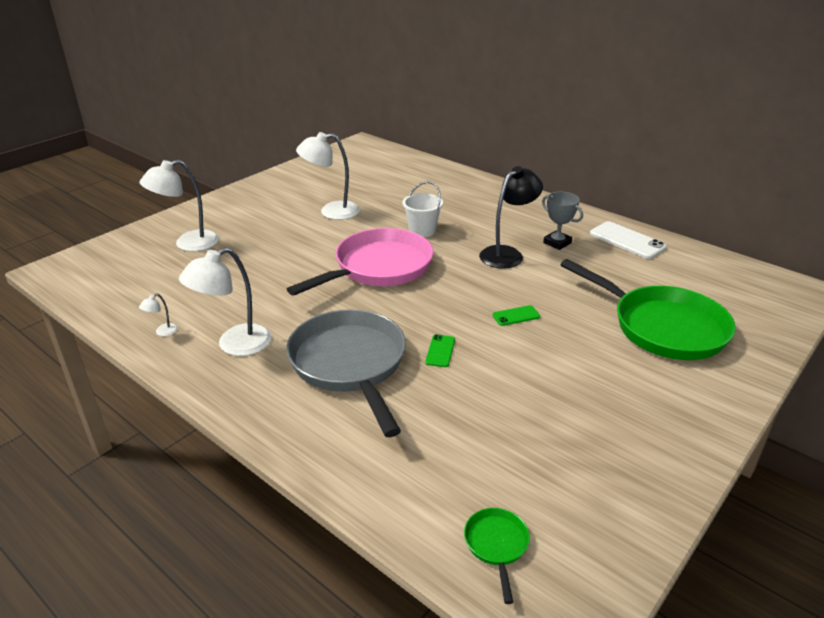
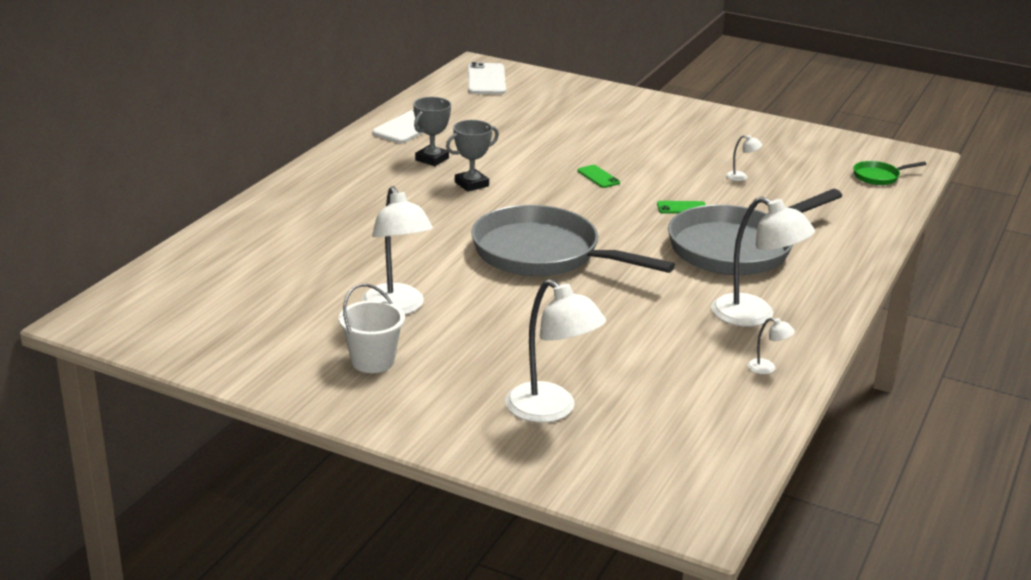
camera: 105 degrees left, 5 degrees down
(378, 268) = (543, 254): pink pan -> grey pan
(422, 230) = (432, 236): white bucket -> white bucket (372, 361)
(507, 254) = (471, 184): black lamp -> grey trophy
(507, 410) = (741, 177): none -> white lamp
(662, 327) = (576, 119): green pan -> none
(760, 289) = (486, 80): none -> white phone

